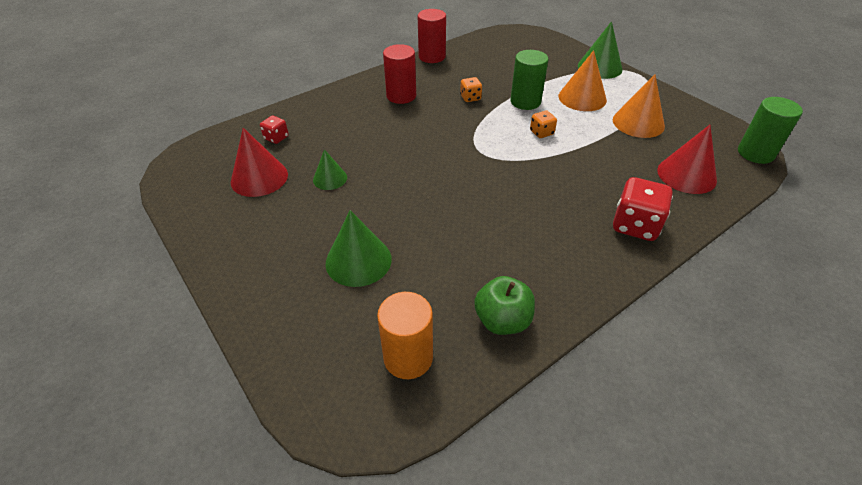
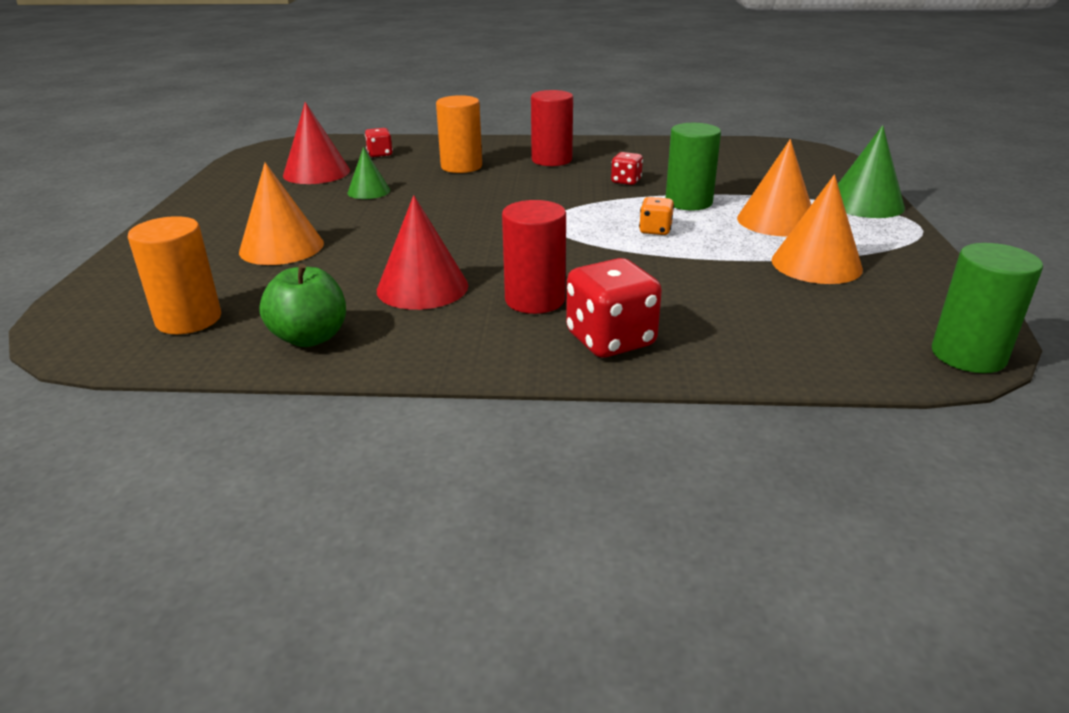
camera: 40 degrees right, 15 degrees down
(354, 126) = (461, 166): none -> orange cylinder
(358, 260) = (281, 247): green cone -> orange cone
(432, 57) = (647, 142): red cylinder -> red cylinder (535, 300)
(470, 98) = (626, 181): orange dice -> red dice
(686, 175) = (788, 330): red cone -> red cone (422, 287)

